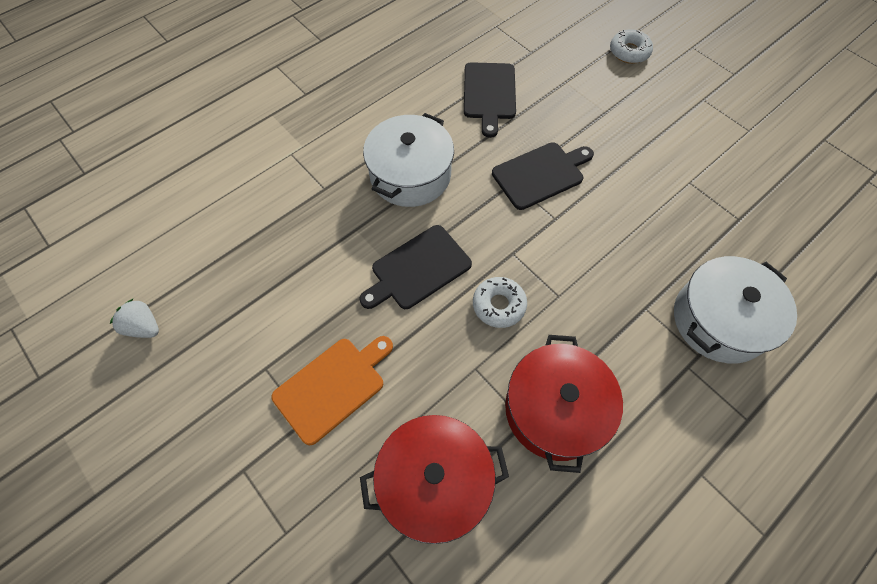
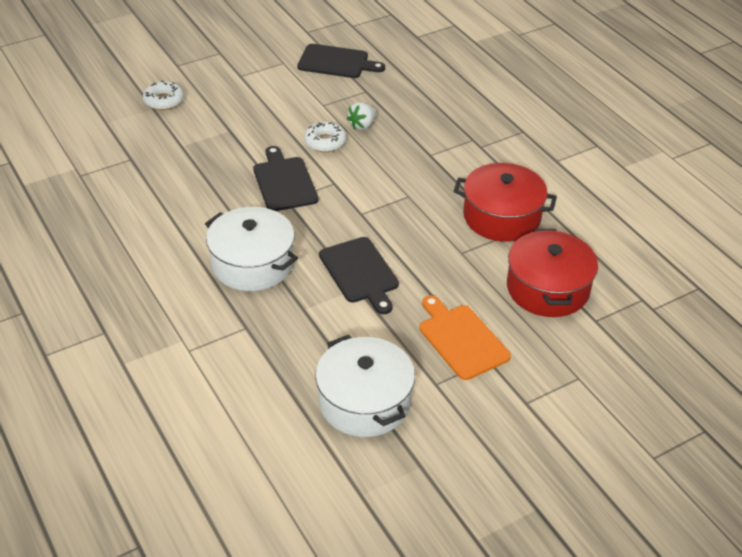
camera: 80 degrees left, 20 degrees down
(144, 327) = (371, 476): white strawberry -> white strawberry (362, 125)
(489, 94) = (173, 196): black cutting board -> black cutting board (336, 62)
(499, 305) = (408, 230): white donut -> white donut (325, 142)
(719, 320) = (448, 123): white pot -> white pot (364, 402)

